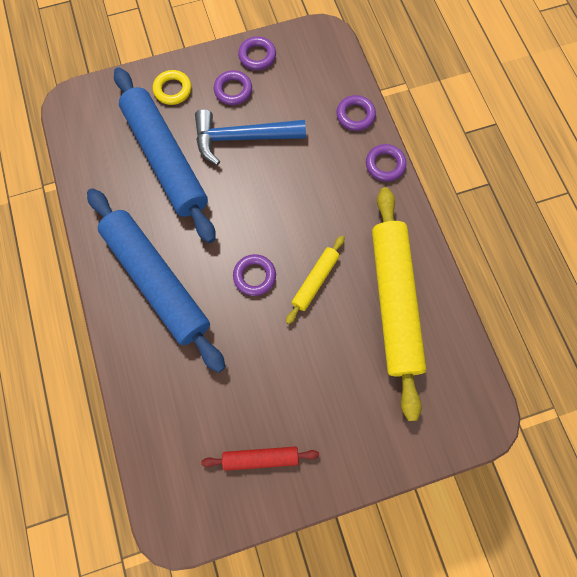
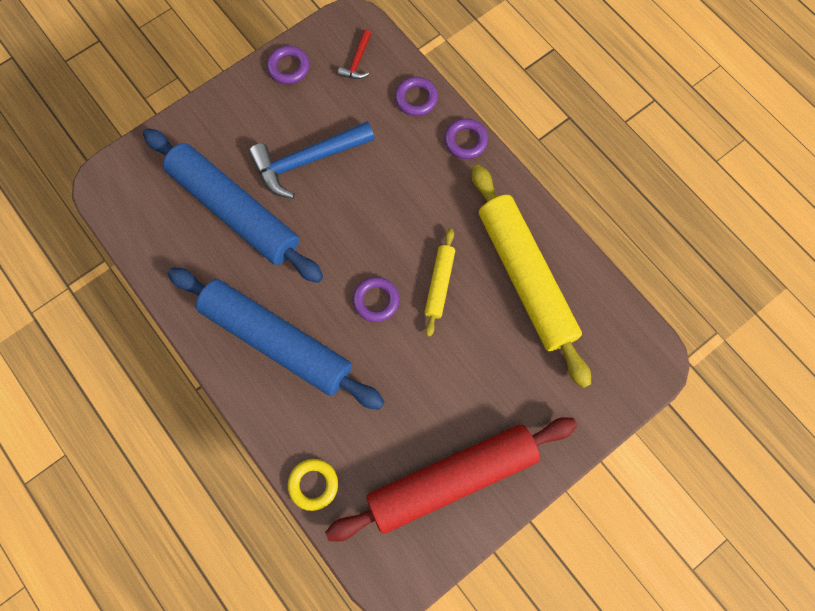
camera: 20 degrees left, 0 degrees up
(173, 90) = (212, 133): yellow ring -> yellow ring (313, 484)
(233, 90) = (277, 113): purple ring -> none
(260, 457) = (452, 478): red rolling pin -> red rolling pin, size x2.17
(317, 68) = (357, 61): none -> red hammer

